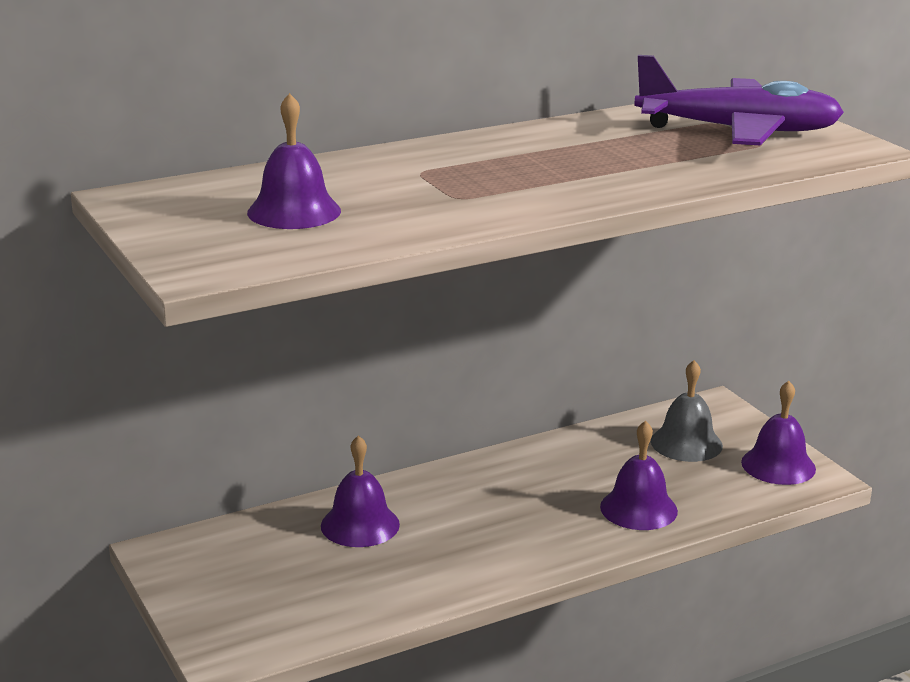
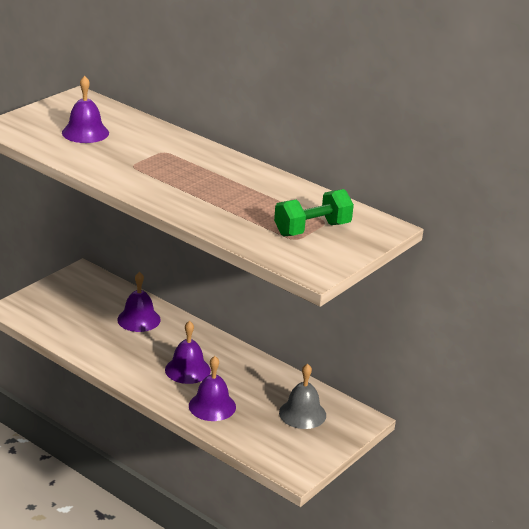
camera: 65 degrees right, 5 degrees up
(738, 131) = (312, 229): purple plane -> green dumbbell
(778, 465) = (300, 454): purple bell -> purple bell (187, 370)

